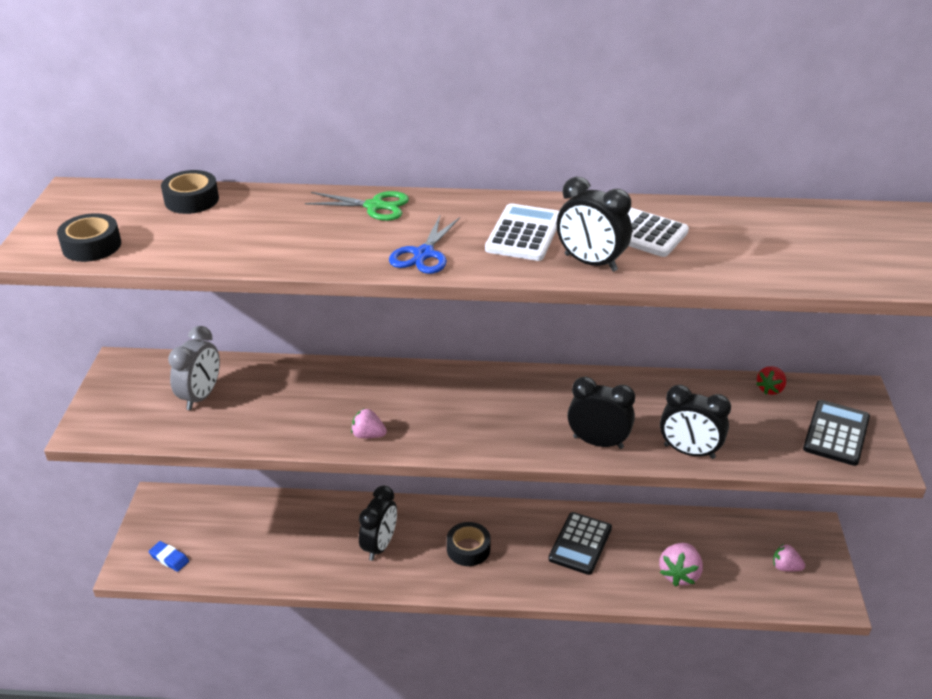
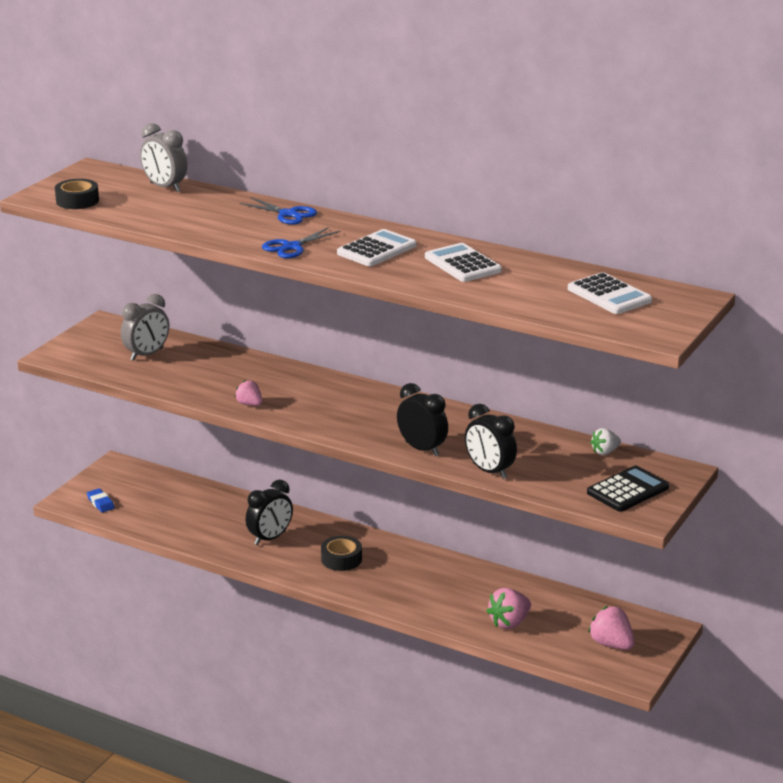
camera: 25 degrees right, 10 degrees down
(191, 200) = (165, 187): black tape -> grey clock
(374, 206) = (288, 214): green scissors -> blue scissors
(580, 544) = (440, 581): black calculator -> none
(590, 263) = (404, 274): black clock -> none
(770, 389) = (605, 452): red strawberry -> white strawberry
(785, 567) = (611, 644): pink strawberry -> pink strawberry, size x1.57
(829, 236) = (609, 295): none -> white calculator

